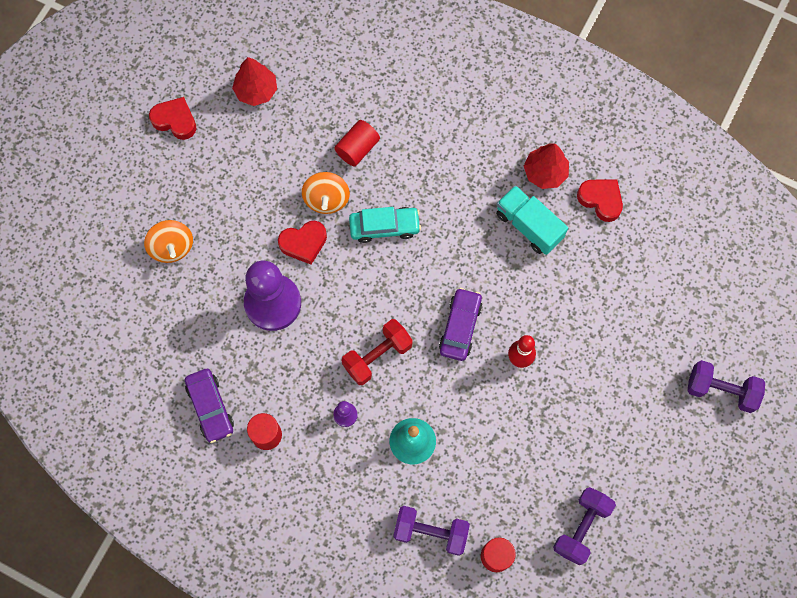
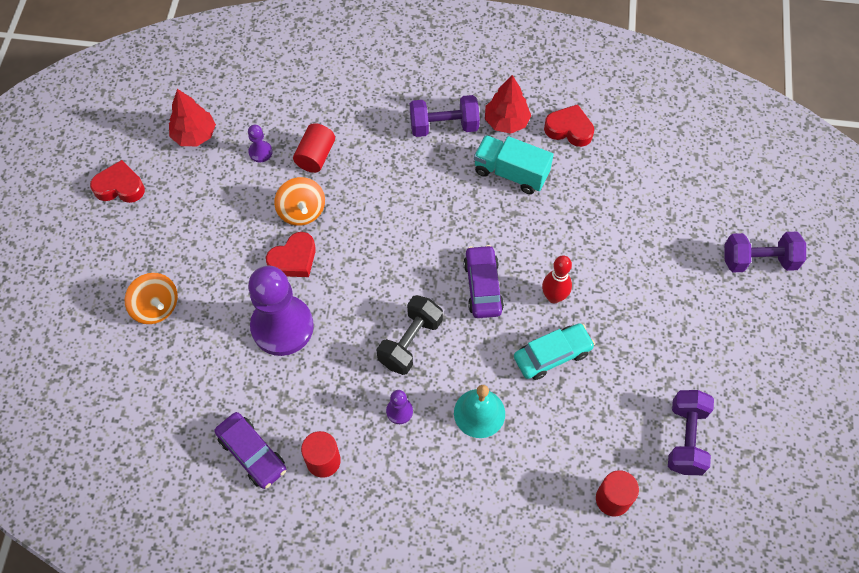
camera: 20 degrees left, 10 degrees down
(309, 128) = (260, 152): none -> purple pawn
(377, 356) = (410, 342): red dumbbell -> black dumbbell
(384, 227) = (370, 218): turquoise car -> turquoise car (552, 355)
(430, 532) = (535, 499): purple dumbbell -> purple dumbbell (444, 126)

